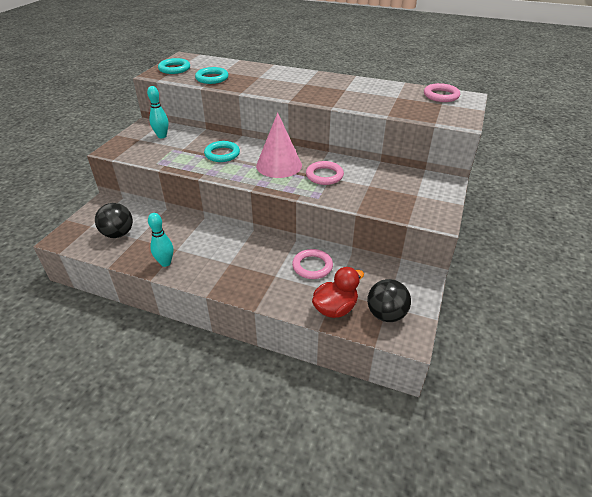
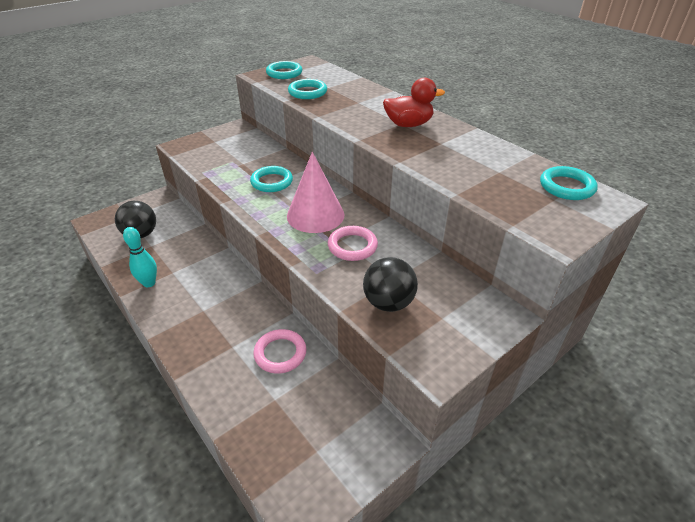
camera: 30 degrees right, 0 degrees up
(162, 136) = (237, 144): turquoise bowling pin -> none
(335, 308) = (255, 421): red duck -> red duck (408, 124)
(386, 314) = (304, 462): black ball -> black ball (388, 303)
(441, 95) = (566, 187): pink ring -> turquoise ring

